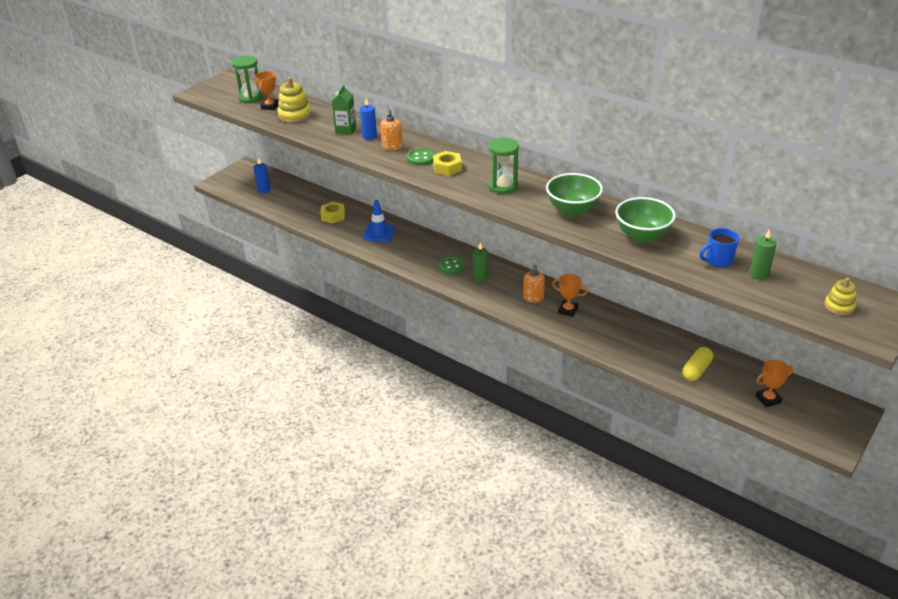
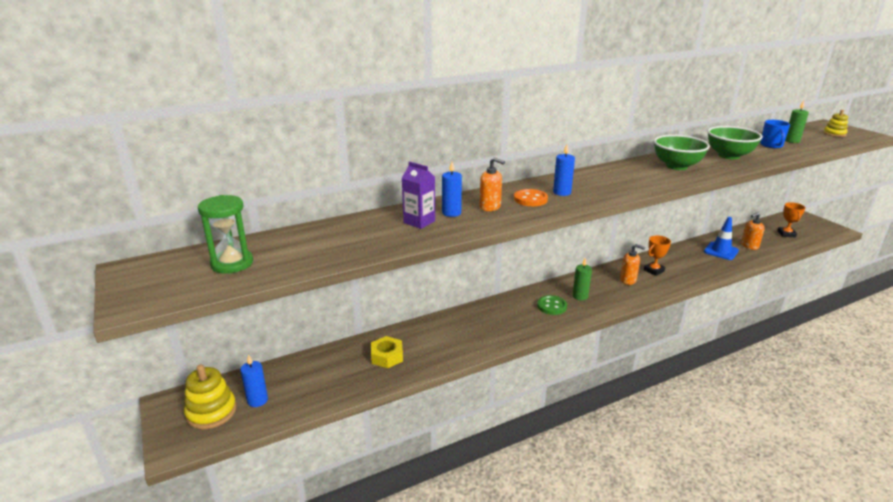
camera: 65 degrees left, 10 degrees down
(270, 106) = (282, 255): orange trophy -> none
(295, 115) = (335, 243): yellow stacking toy -> yellow stacking toy (211, 412)
(345, 130) = (419, 222): green carton -> purple carton
(379, 233) = (454, 333): blue traffic cone -> blue traffic cone (721, 251)
(421, 158) = (530, 199): green button -> orange button
(447, 167) = (562, 192): yellow nut -> blue candle
(503, 187) = (619, 180): green hourglass -> none
(696, 370) = (749, 246): yellow capsule -> orange soap dispenser

